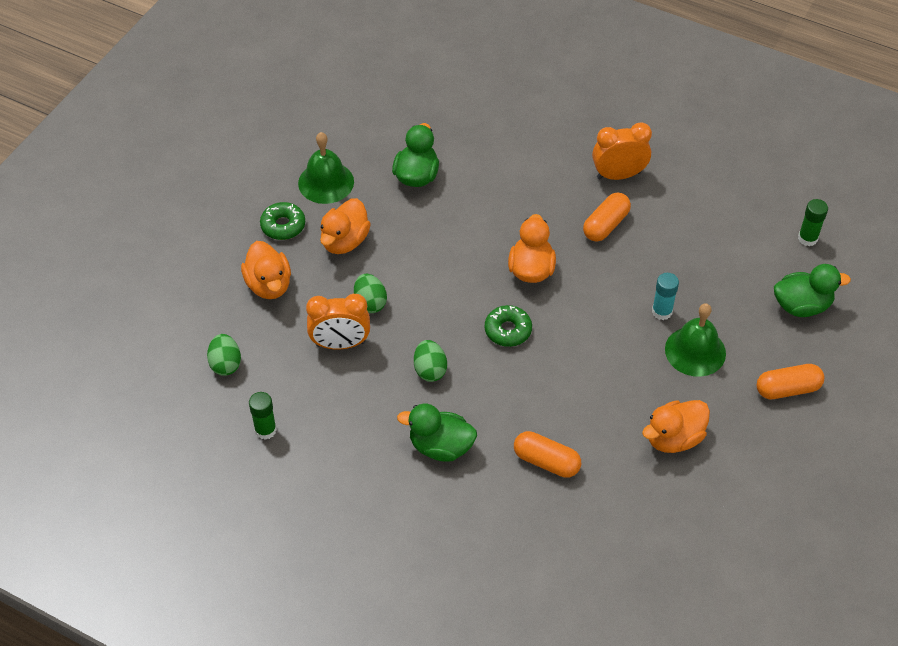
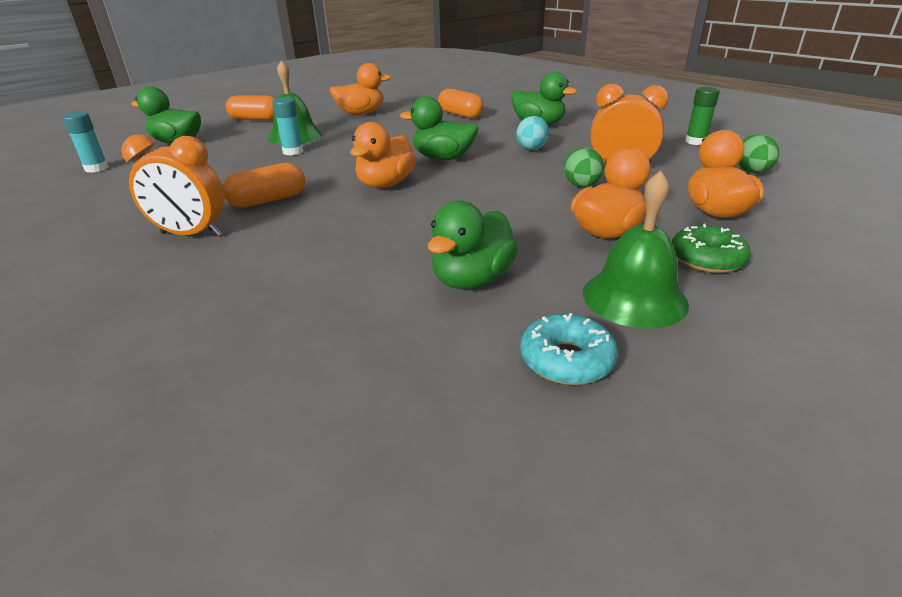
camera: 160 degrees left, 20 degrees down
(355, 136) = (566, 360): none -> turquoise donut
(430, 370) = (531, 150): green egg -> turquoise egg
(508, 330) = (443, 158): green donut -> green duck
(807, 238) = (96, 168): green glue stick -> turquoise glue stick

